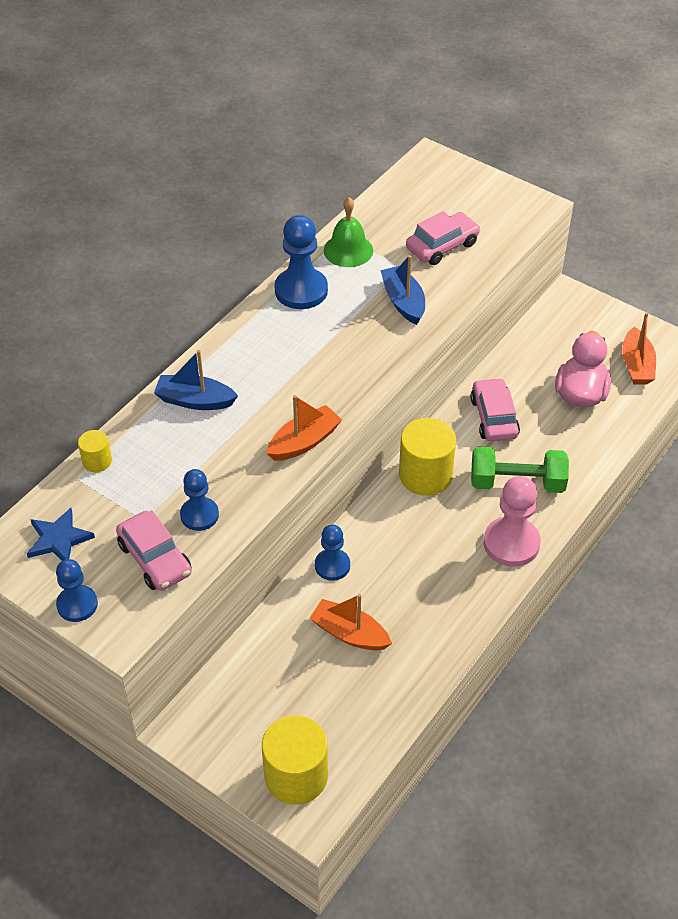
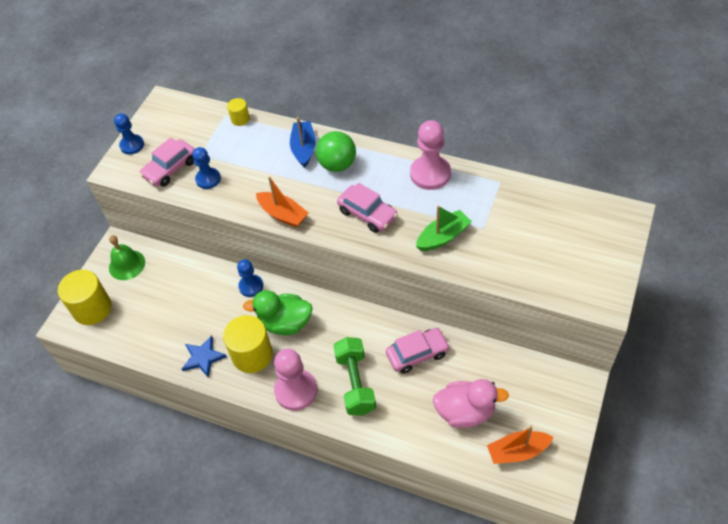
camera: 80 degrees right, 5 degrees up
(58, 539) = (177, 122): blue star -> blue star (203, 357)
(242, 372) = (337, 165): none -> green ball
(301, 290) = (430, 174): blue pawn -> pink pawn
(348, 250) = (486, 189): green bell -> green bell (127, 265)
(349, 633) = (198, 310): orange boat -> none
(403, 302) = (443, 237): blue boat -> green boat
(407, 537) = (285, 323): none -> green duck
(425, 475) = (345, 321): yellow cylinder -> yellow cylinder (252, 355)
(442, 246) = (519, 247): pink car -> pink car (367, 214)

